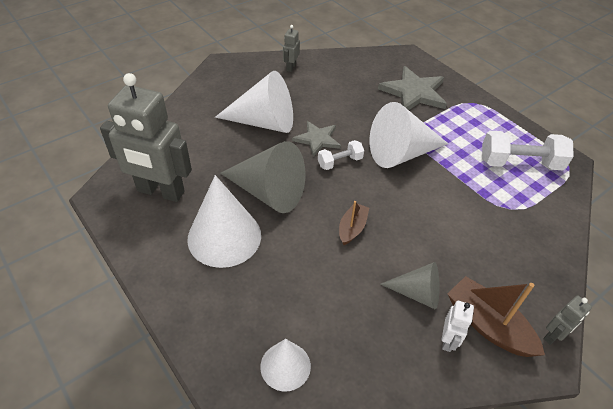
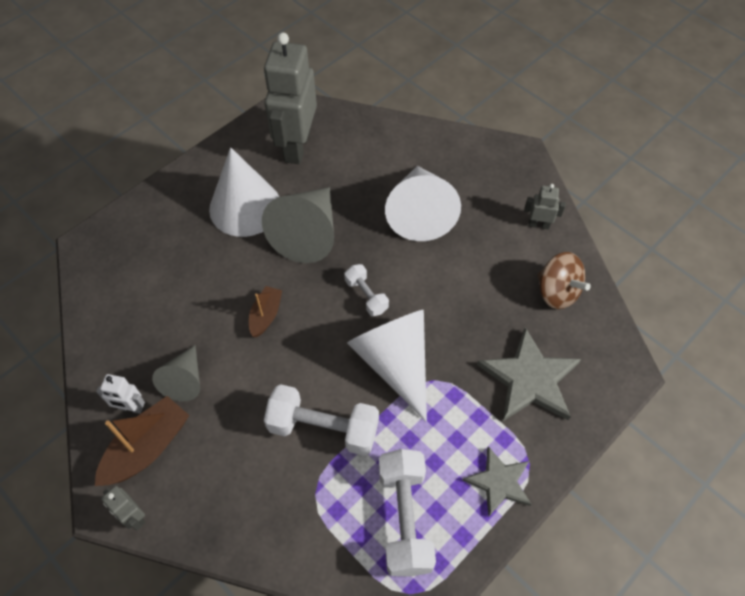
camera: 85 degrees right, 10 degrees up
(285, 366) = (110, 275): white cone -> none
(317, 139) = (401, 269): grey star -> grey star (499, 482)
(348, 70) = (557, 292): none -> brown spinning top
(352, 228) = (266, 315): brown boat -> brown boat turned 90 degrees counterclockwise
(457, 199) = (323, 428): none -> white dumbbell

